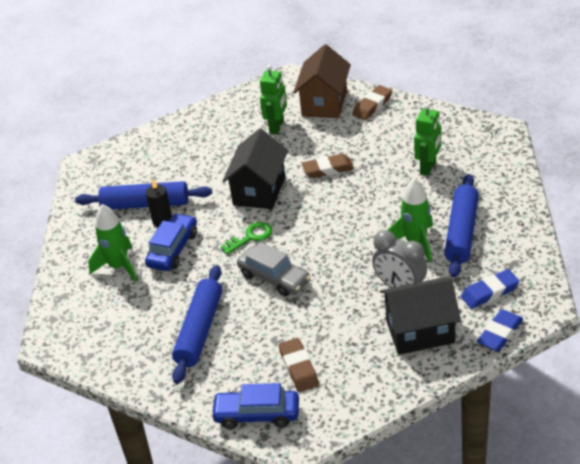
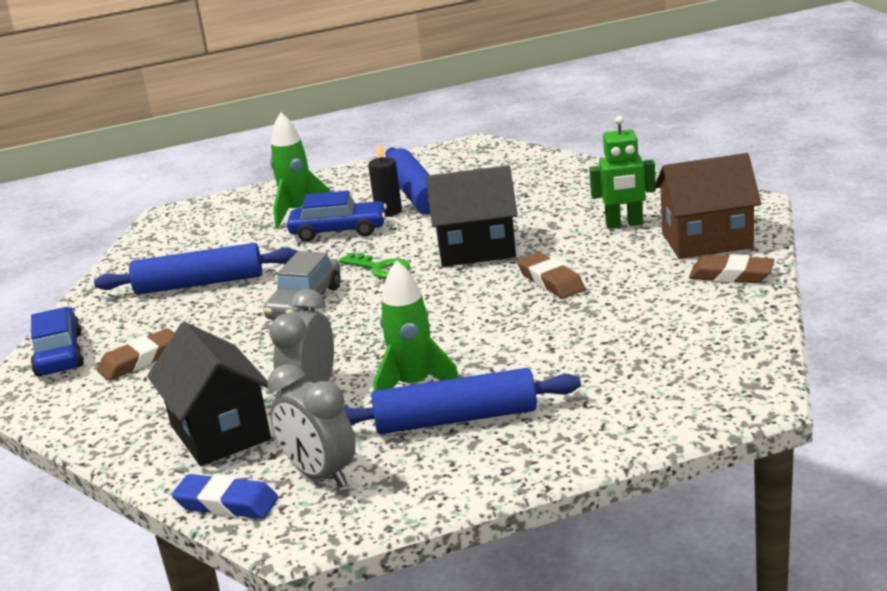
camera: 70 degrees right, 15 degrees down
(428, 167) = (604, 355): green robot -> none
(489, 292) = (320, 474): blue eraser -> grey clock

